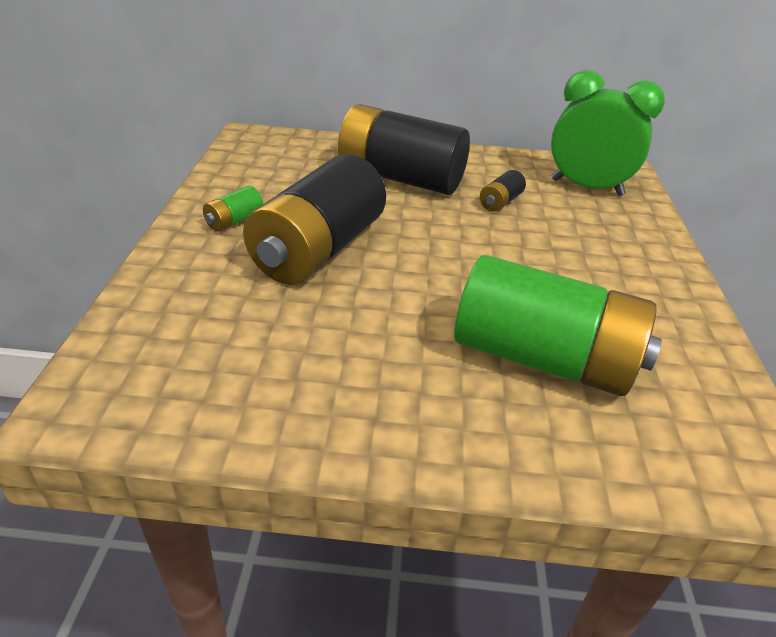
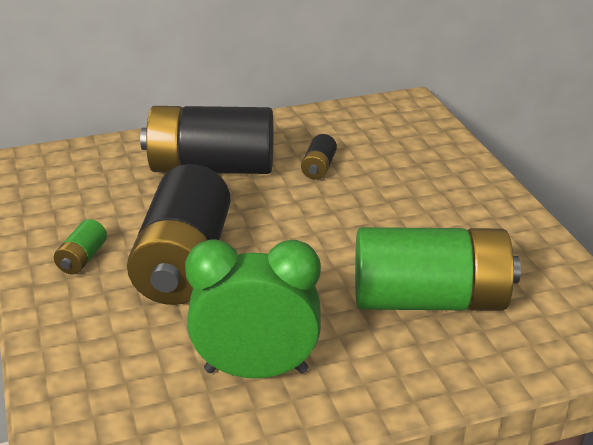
camera: 20 degrees left, 5 degrees down
(586, 187) = (386, 131): green clock -> green clock (256, 371)

